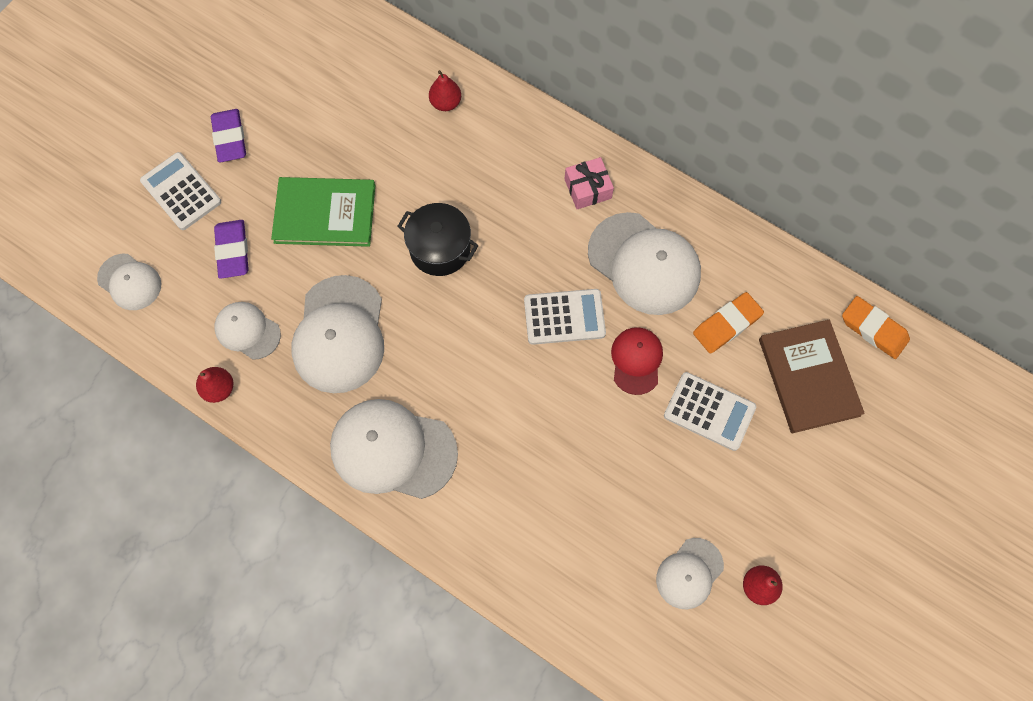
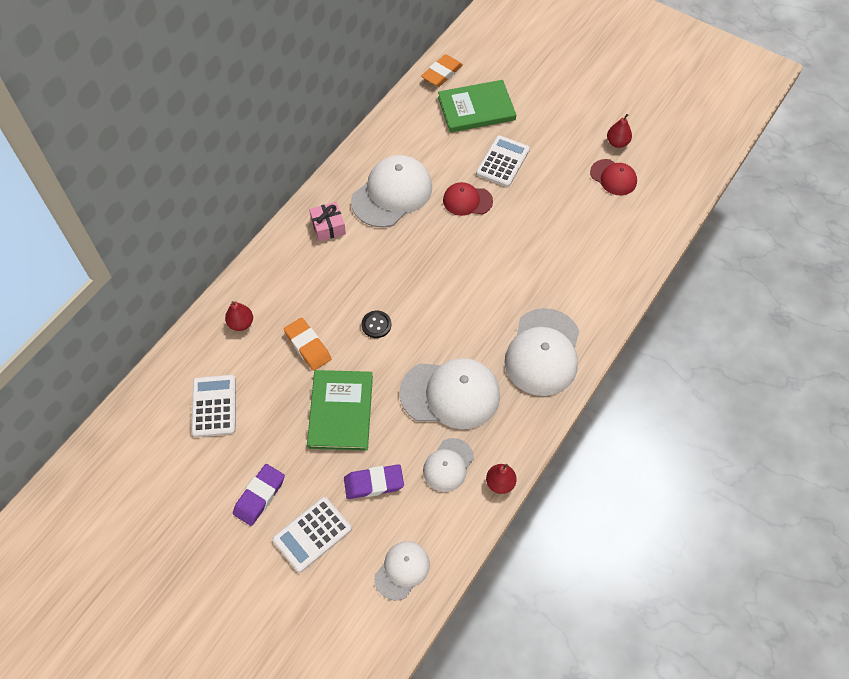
camera: 90 degrees left, 10 degrees down
(230, 138) = (259, 496): purple eraser -> purple eraser turned 45 degrees counterclockwise
(440, 249) = (376, 325): black pot -> black button
(564, 317) = (434, 243): white calculator -> white calculator (214, 406)
(689, 573) = (613, 177): white cap -> red cap
(727, 325) = (439, 149): orange eraser -> orange eraser (308, 346)
(808, 377) = (476, 108): brown book -> green book

